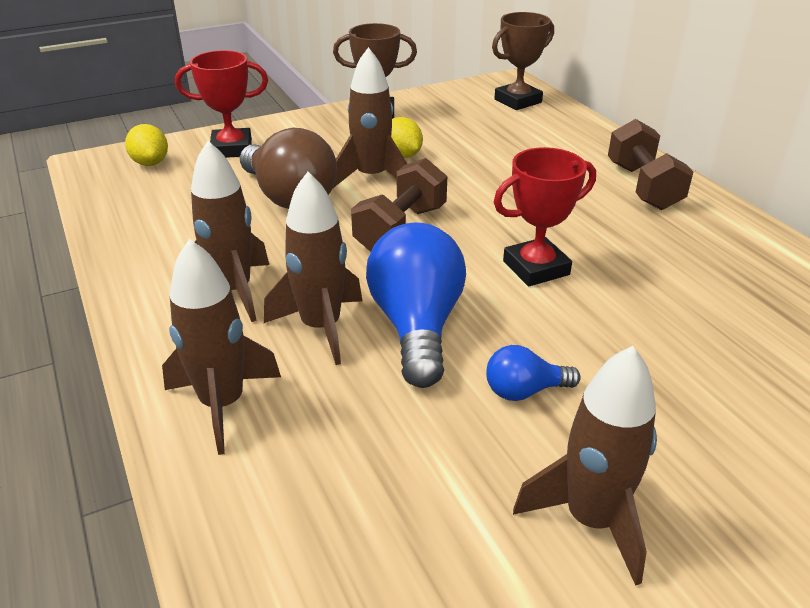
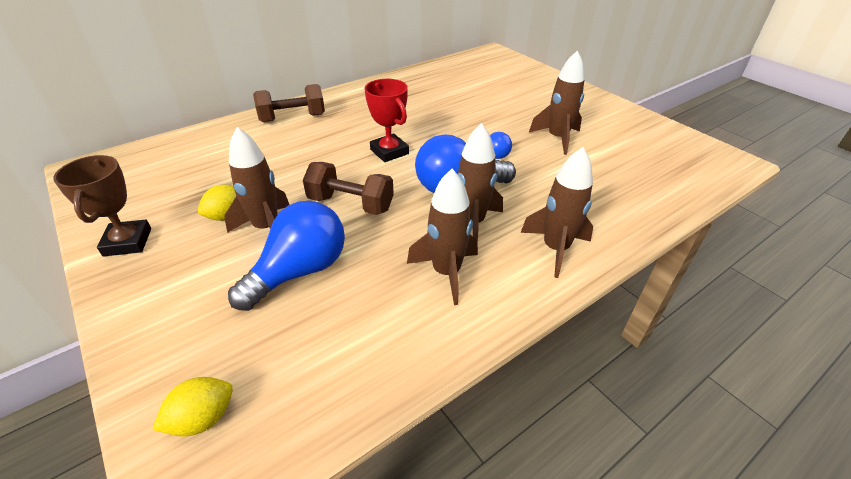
camera: 100 degrees left, 5 degrees up
(231, 149) = (180, 343): red trophy -> none
(289, 197) = (300, 271): brown light bulb -> blue light bulb
(518, 101) = (132, 163): brown trophy -> none

